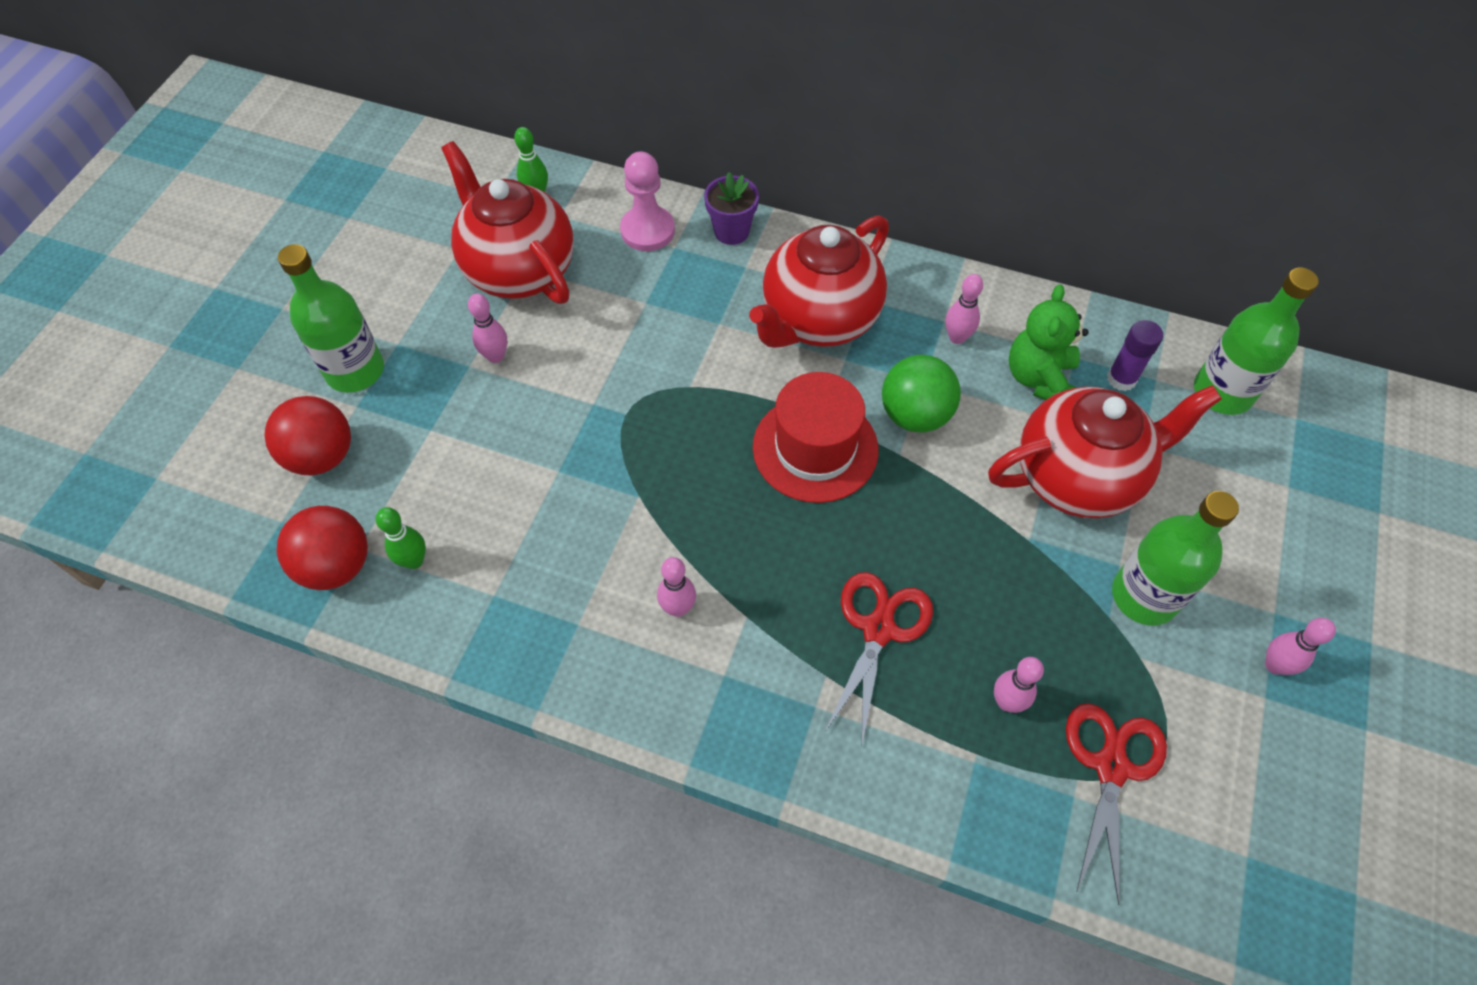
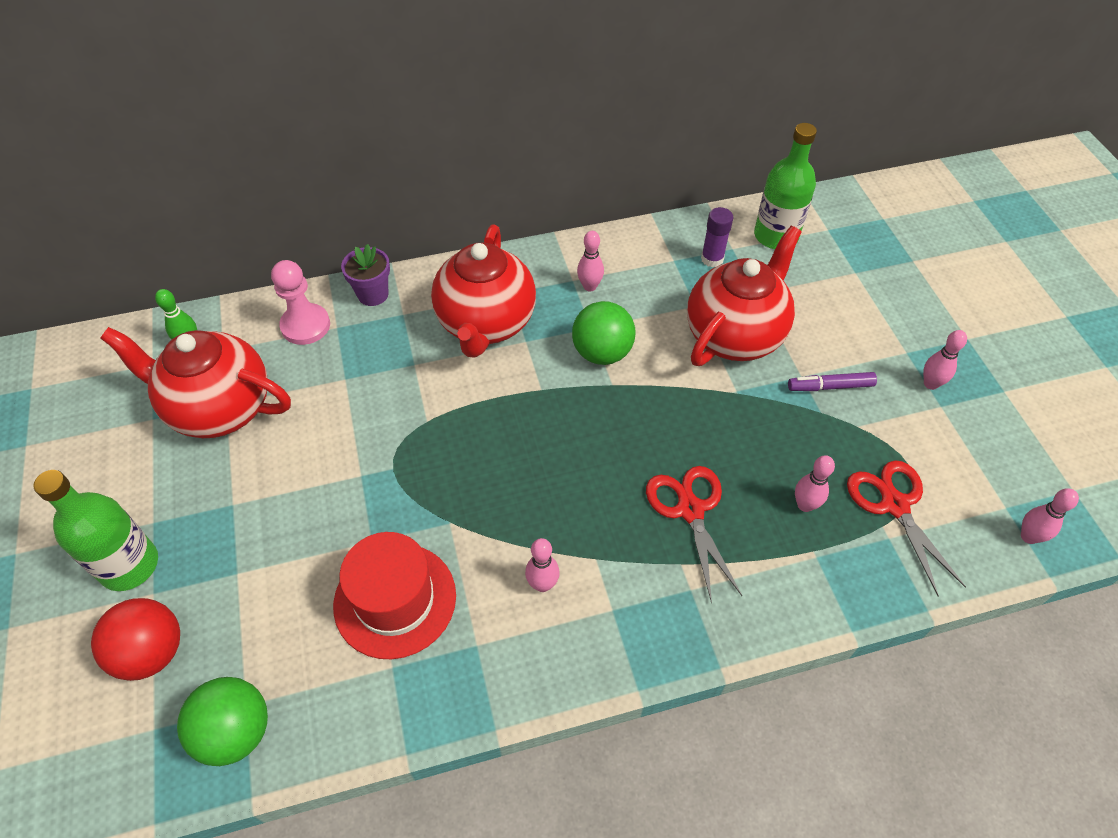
camera: 35 degrees left, 5 degrees down
(337, 565) = (236, 731): red ball -> green ball
(414, 561) = (303, 684): green bowling pin -> none
(496, 356) = (250, 484): pink bowling pin -> pink bowling pin (1028, 536)
(815, 448) = (552, 413): red hat -> red hat (395, 600)
(1039, 378) = (662, 285): green teddy bear -> none
(1144, 596) = (830, 386): green bottle -> purple marker

